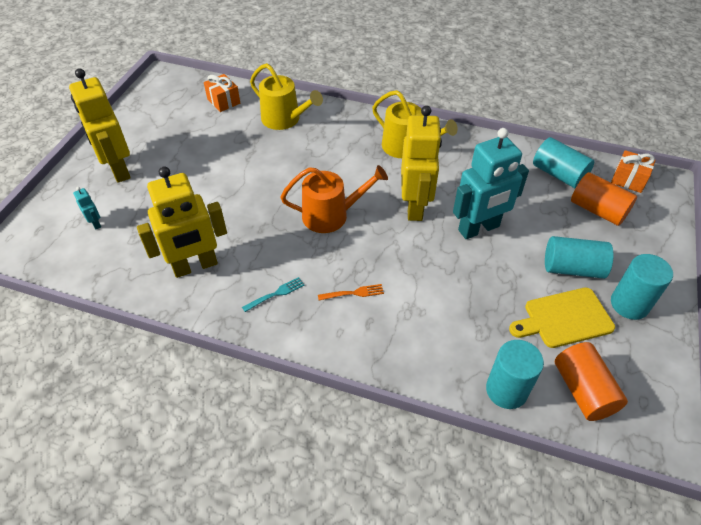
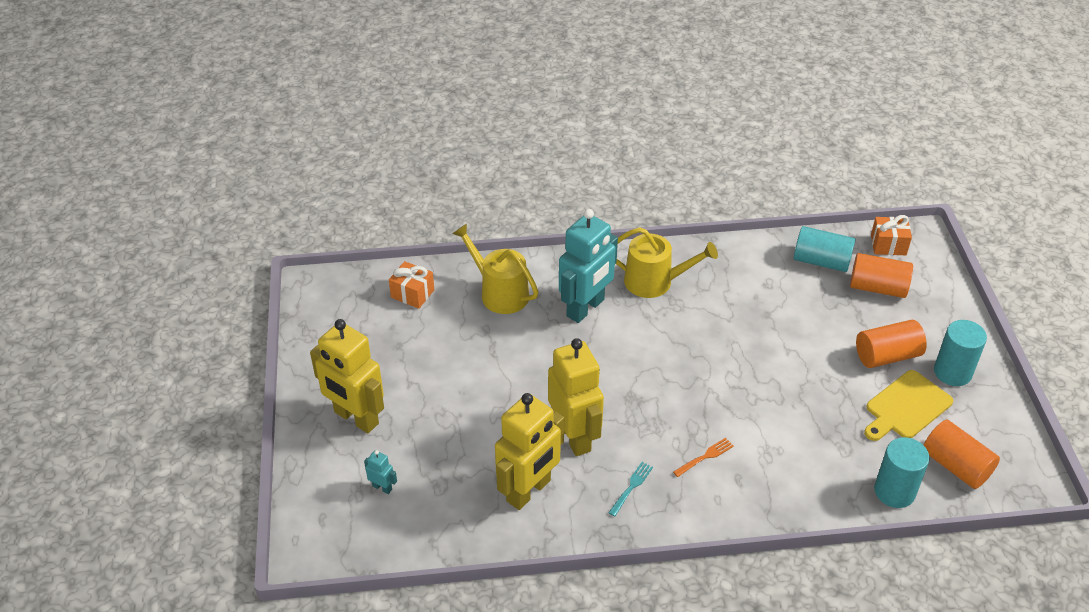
camera: 25 degrees left, 5 degrees down
(284, 119) = (500, 293): yellow watering can -> yellow watering can turned 150 degrees counterclockwise
(331, 215) = (628, 386): orange watering can -> none
(415, 206) = (705, 345): yellow robot -> yellow robot (574, 436)
(479, 229) = (781, 347): turquoise robot -> turquoise robot (586, 308)
(572, 268) = (887, 356): turquoise cylinder -> orange cylinder

